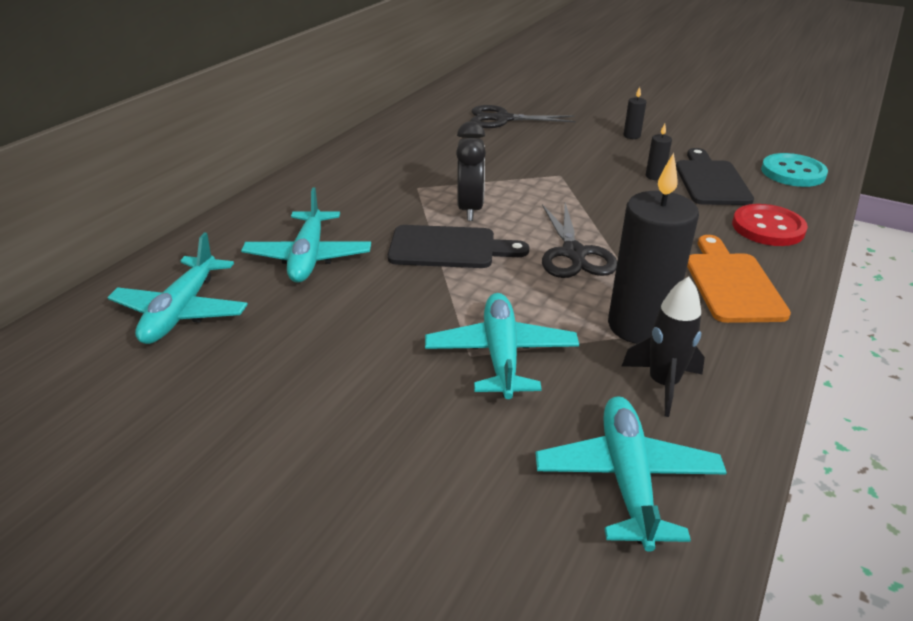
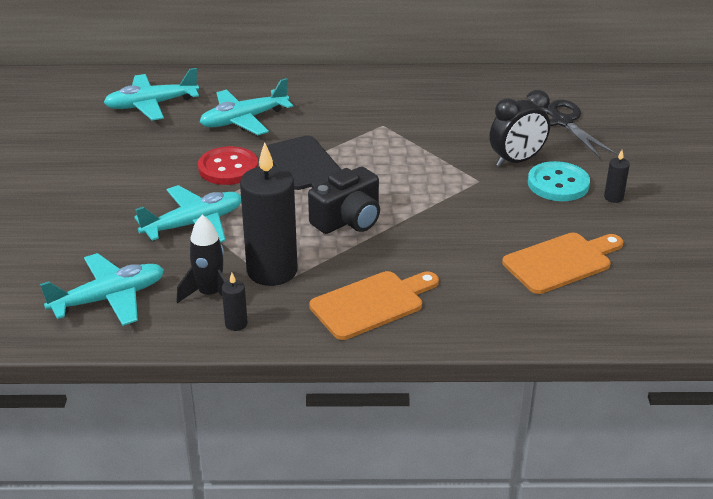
camera: 60 degrees right, 0 degrees up
(470, 209) = (371, 157): black clock -> black clock (516, 161)
(574, 253) = (348, 220): black scissors -> black camera
(655, 176) = (533, 229): black candle -> black candle (236, 324)
(711, 180) = (561, 262): black cutting board -> orange cutting board
(768, 228) = (494, 309): red button -> red button (228, 168)
(793, 172) = (642, 310): turquoise button -> turquoise button (558, 184)

